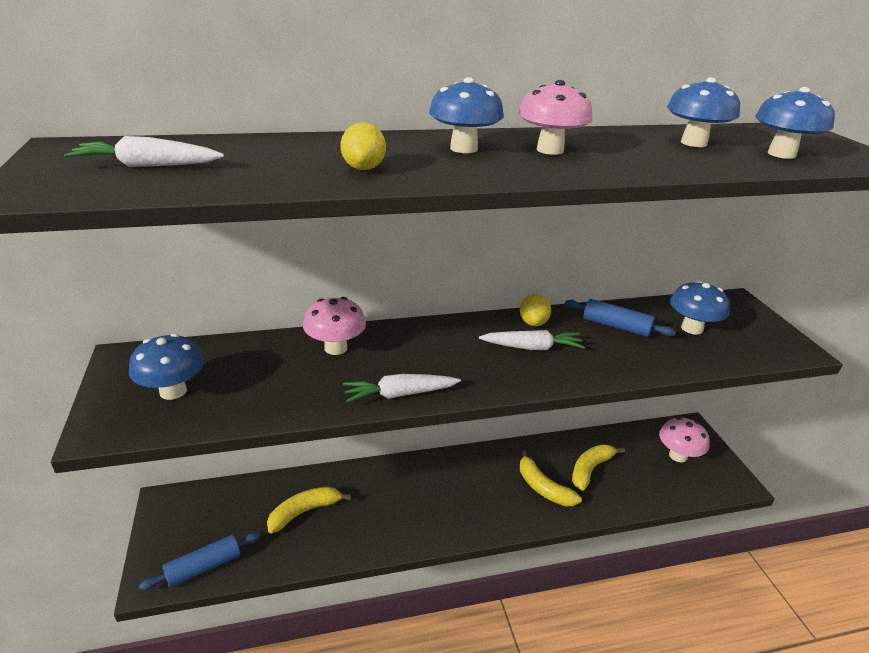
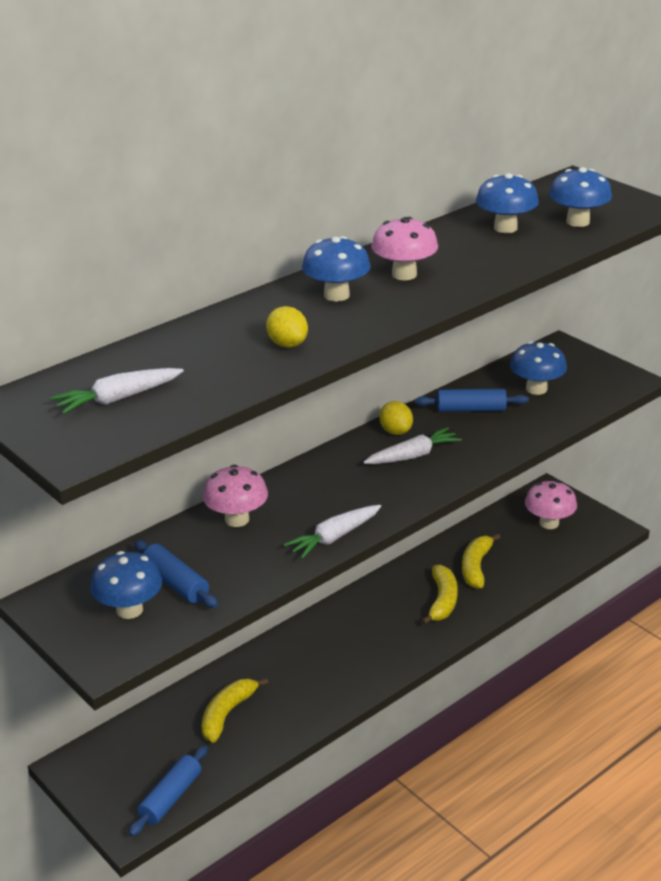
camera: 25 degrees left, 0 degrees up
(232, 383) = (175, 583): none -> blue rolling pin
(543, 488) = (442, 601): yellow banana -> yellow banana turned 105 degrees counterclockwise

